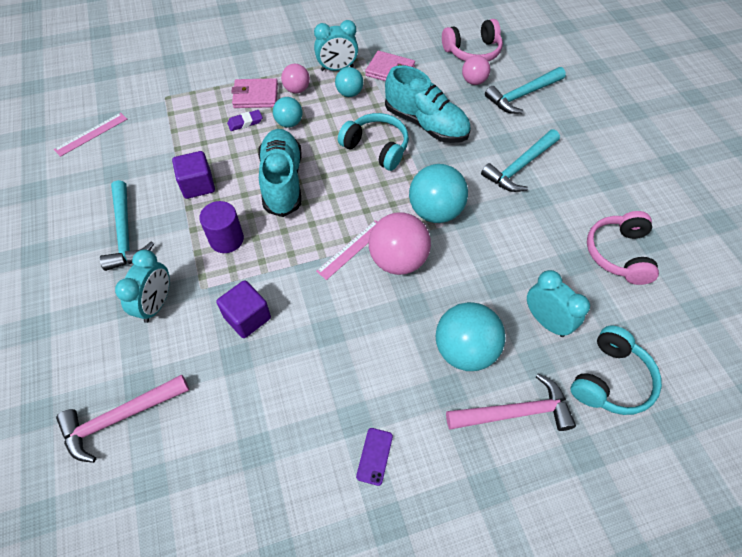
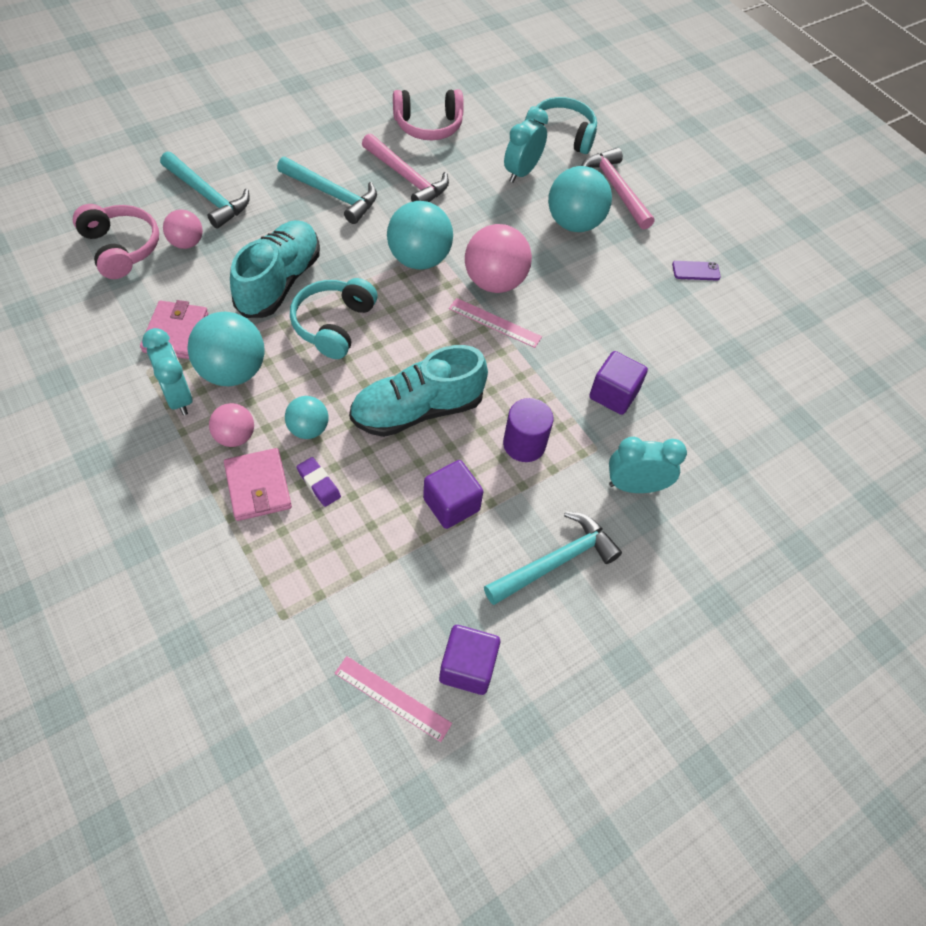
camera: 110 degrees left, 0 degrees up
(86, 170) = (467, 667): none -> purple cube
(120, 418) = (763, 470): pink hammer -> pink hammer (407, 178)
(349, 93) = (233, 371): turquoise ball -> turquoise ball, size x1.75

